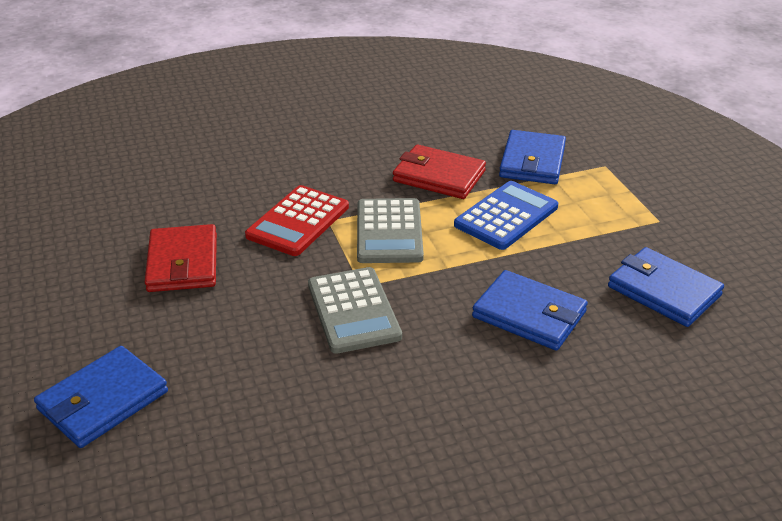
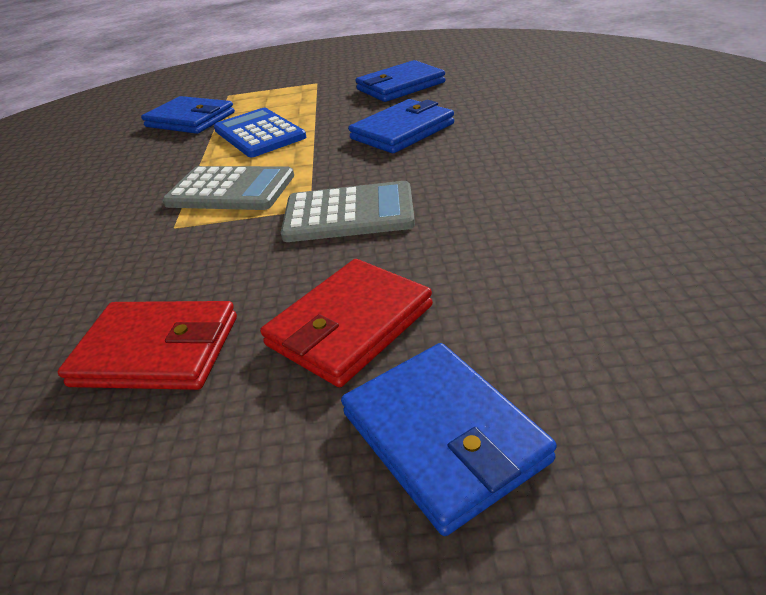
camera: 70 degrees left, 0 degrees up
(298, 221) = (155, 248): red calculator -> none
(438, 176) = (163, 161): red wallet -> red wallet (349, 326)

